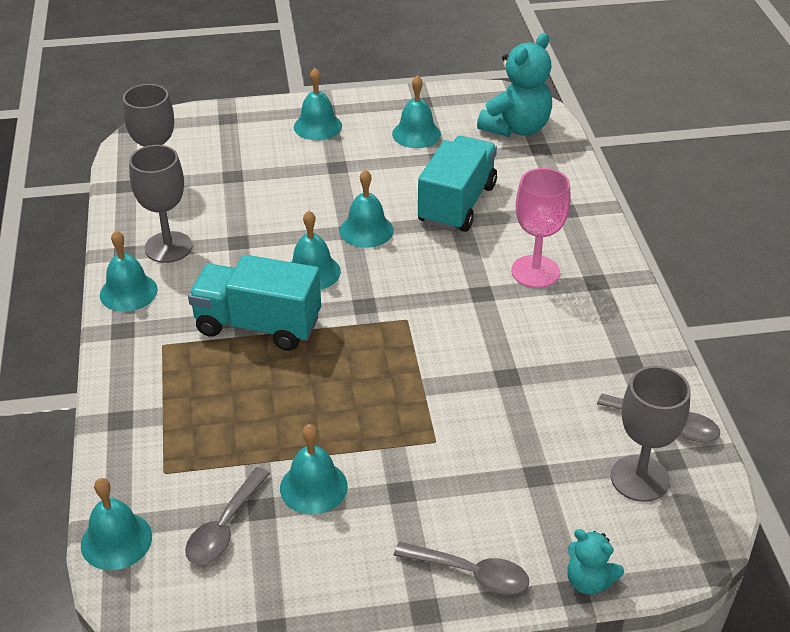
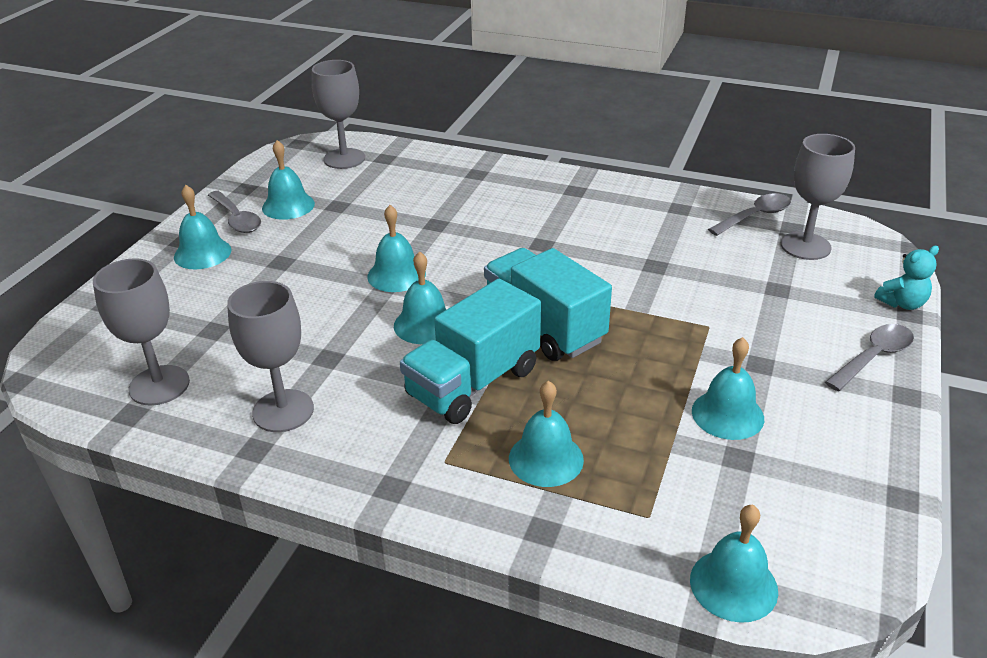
camera: 60 degrees left, 5 degrees down
(128, 292) = (330, 464): turquoise bell -> turquoise bell (546, 459)
(225, 527) = (752, 491): grey spoon -> grey spoon (236, 219)
(457, 204) = (412, 218): turquoise truck -> turquoise truck (544, 327)
(516, 128) = (344, 159): turquoise teddy bear -> grey goblet
(535, 272) = (538, 211): pink goblet -> none

